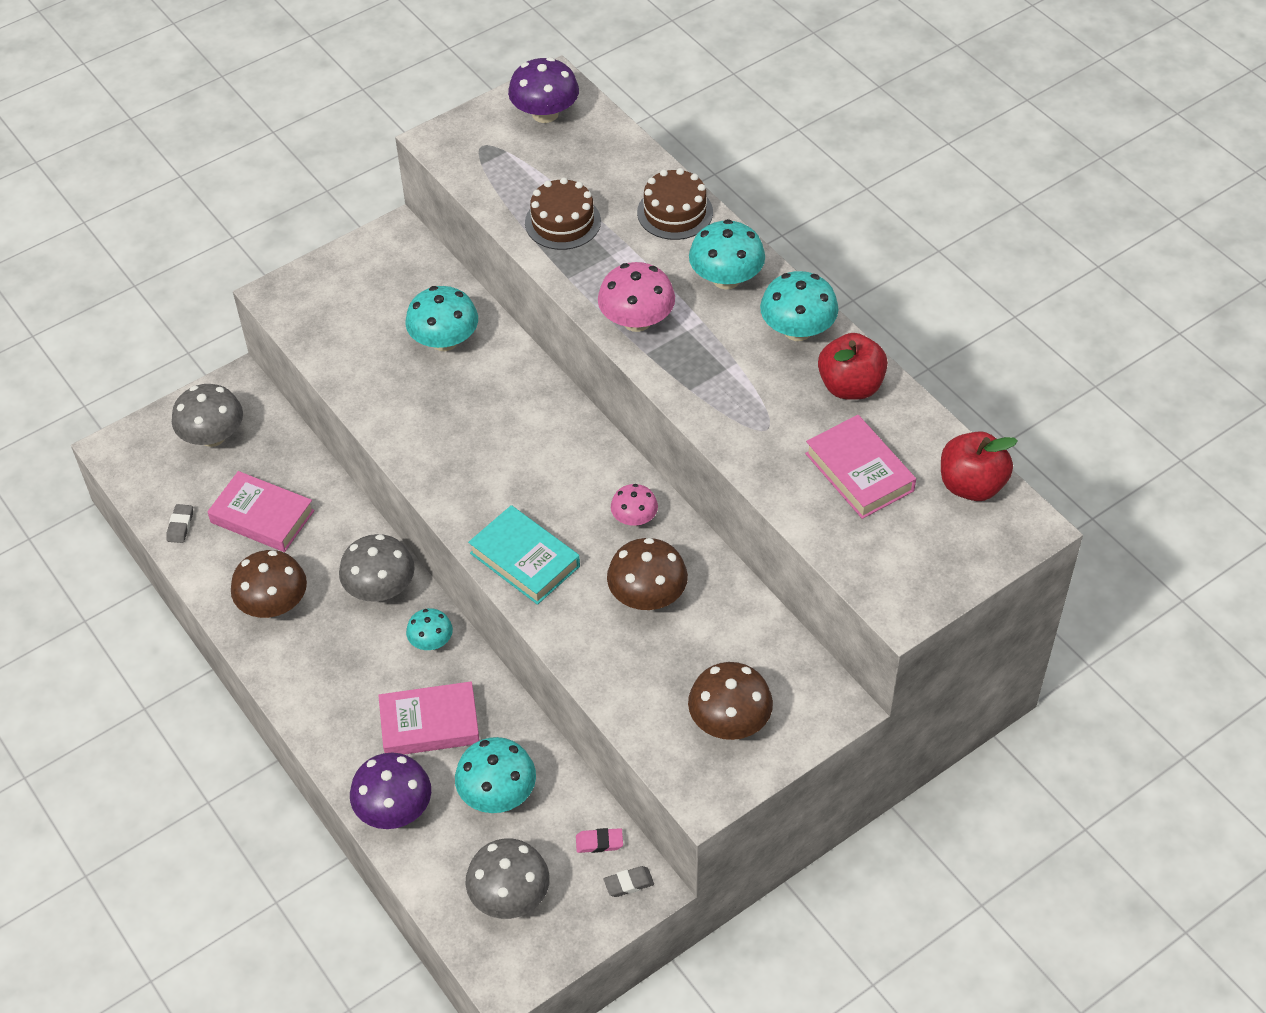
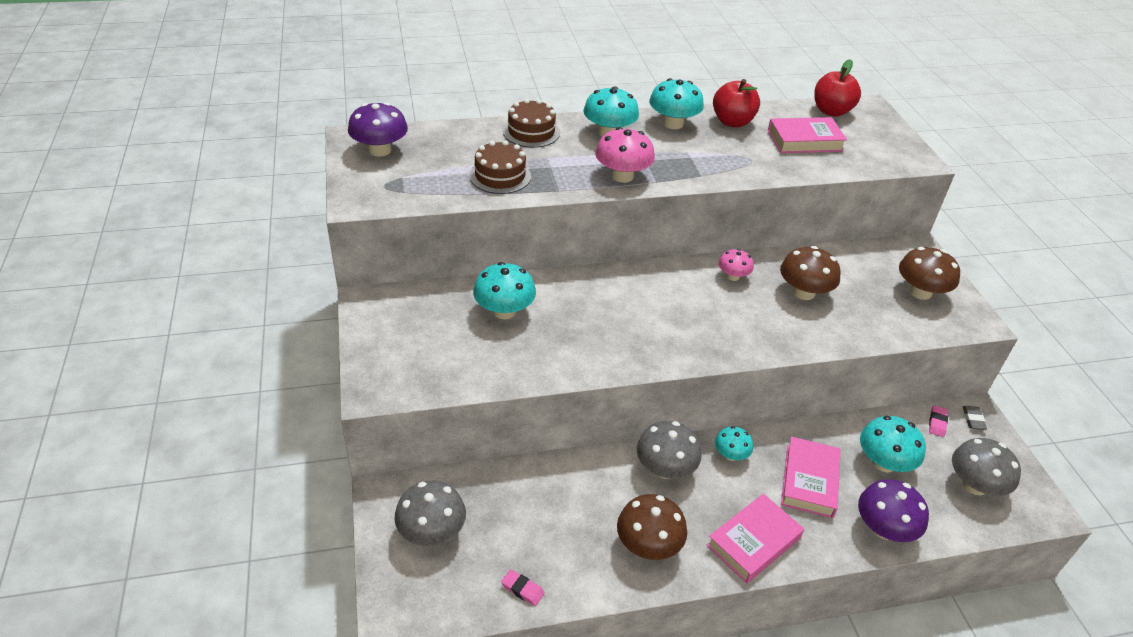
camera: 70 degrees left, 10 degrees down
(180, 525) = (522, 589): grey eraser -> pink eraser
(262, 516) = (547, 523): pink book -> pink book (753, 542)
(524, 560) = (747, 338): turquoise book -> none

